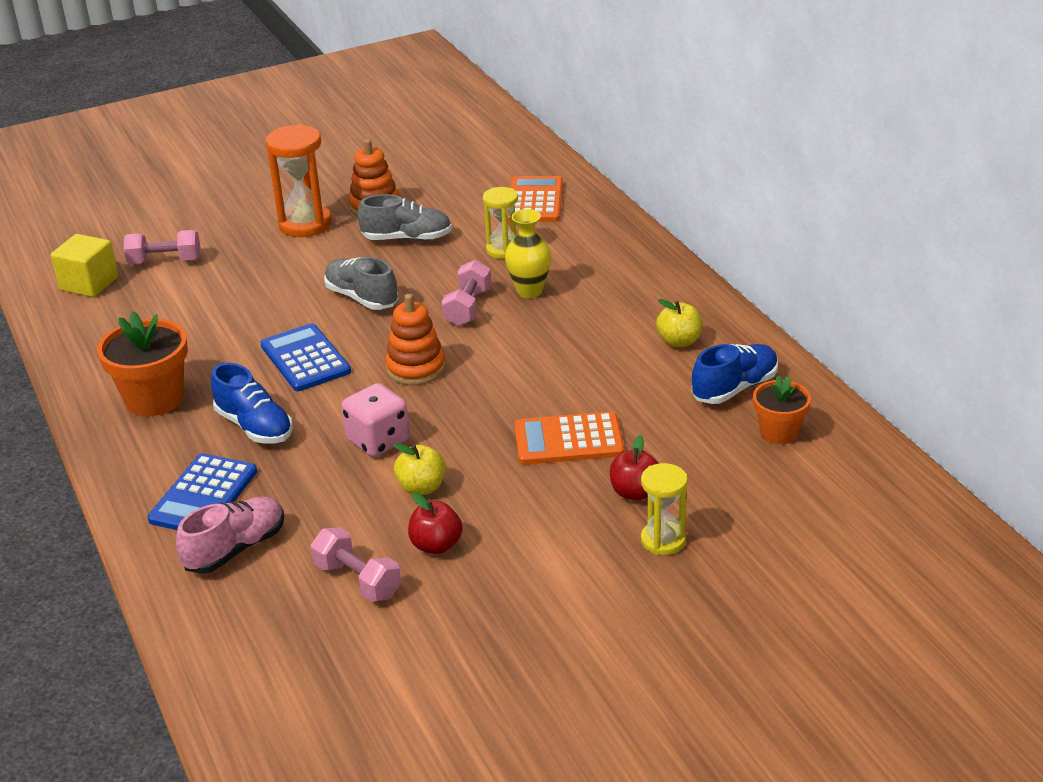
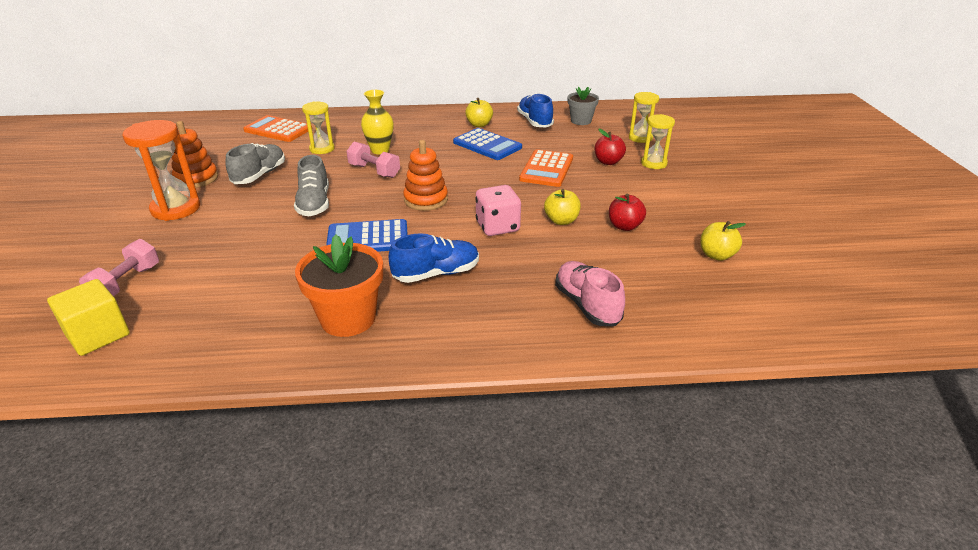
camera: 70 degrees left, 0 degrees up
(203, 496) = (509, 311): blue calculator -> blue calculator (487, 145)
(357, 580) = (647, 260): pink dumbbell -> none
(362, 298) = (314, 204): grey shoe -> grey shoe turned 75 degrees counterclockwise
(399, 643) = (716, 255): none -> yellow apple
(758, 509) = (640, 138): none -> yellow hourglass
(779, 432) = (581, 121): orange flower pot -> grey flower pot

